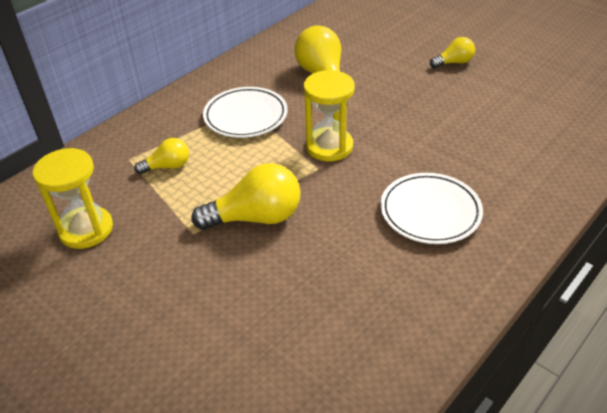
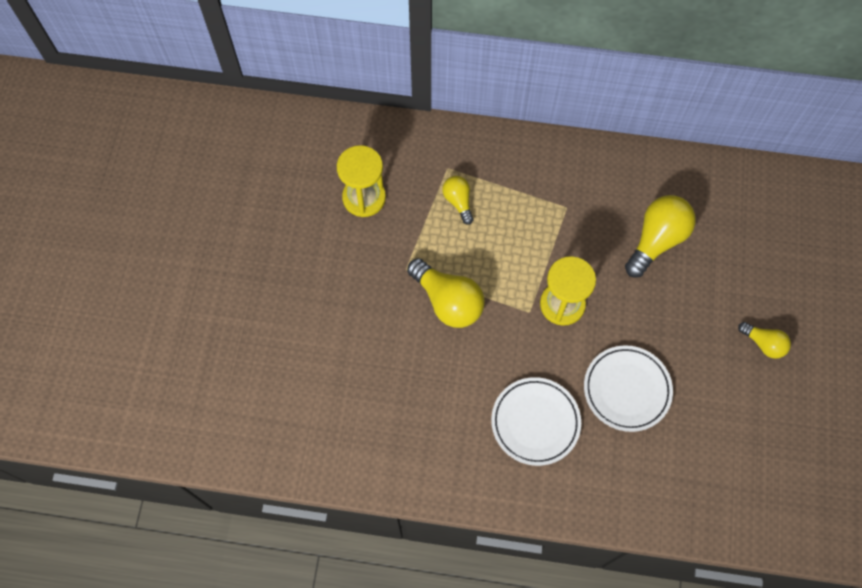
camera: 55 degrees right, 25 degrees up
(167, 166) = (458, 201): yellow light bulb -> yellow light bulb turned 150 degrees counterclockwise
(245, 116) = (555, 215): white plate -> white plate (627, 389)

